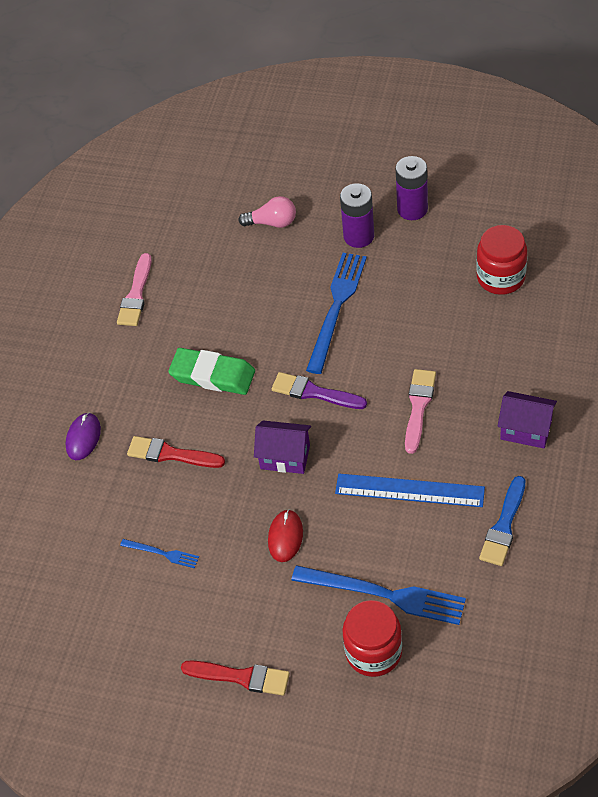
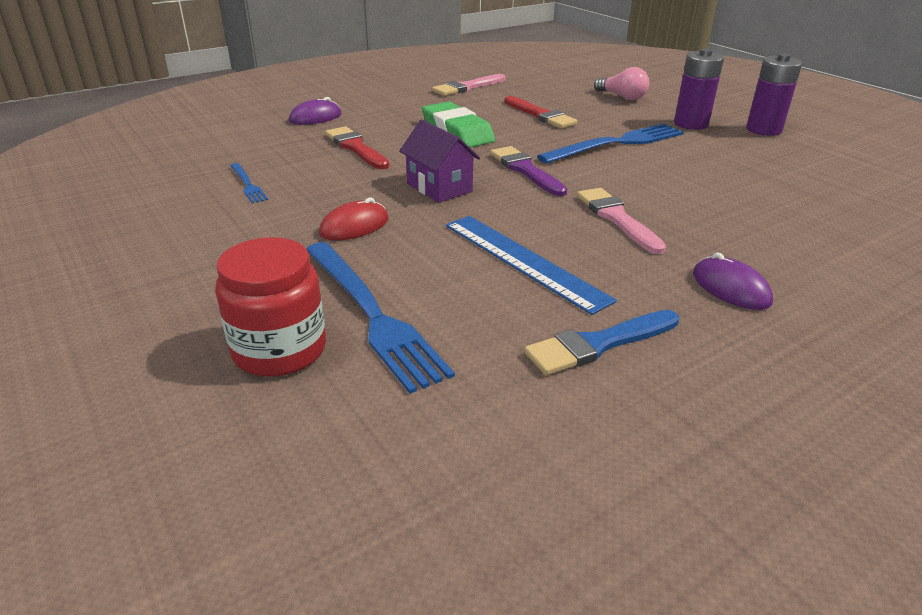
camera: 35 degrees right, 20 degrees down
(241, 677) = (140, 283): red brush -> red brush (540, 115)
(418, 407) = (617, 218): pink brush -> pink brush turned 75 degrees counterclockwise
(501, 277) = (820, 189): red jar -> none
(526, 430) = (730, 288): purple house -> purple mouse

